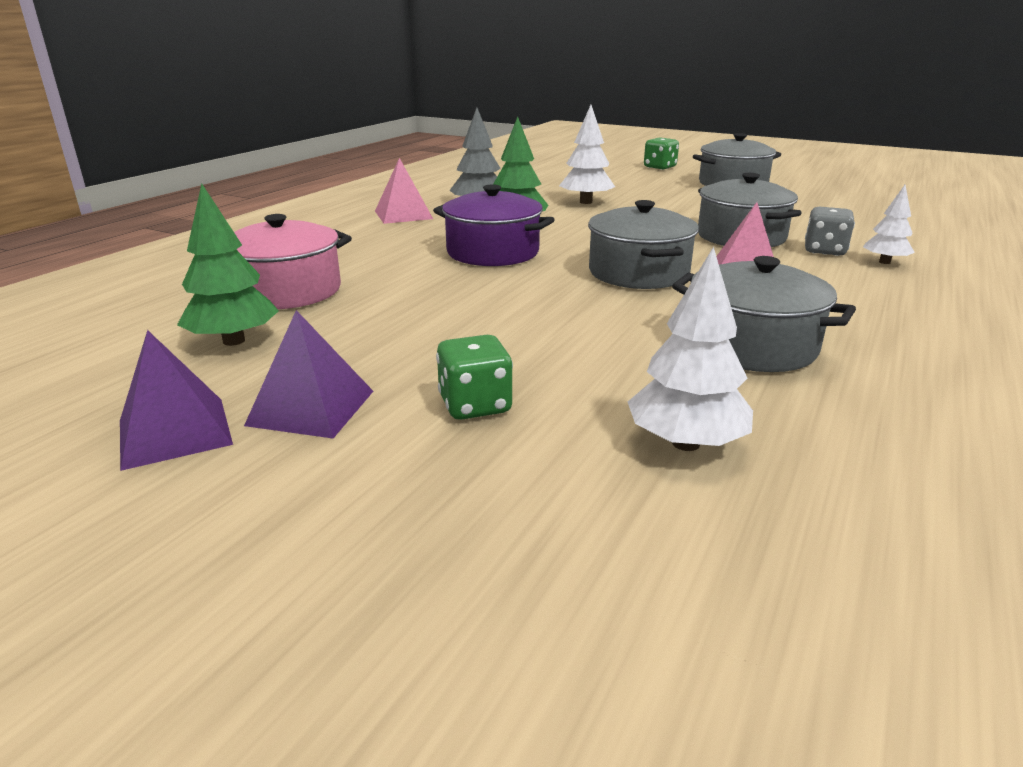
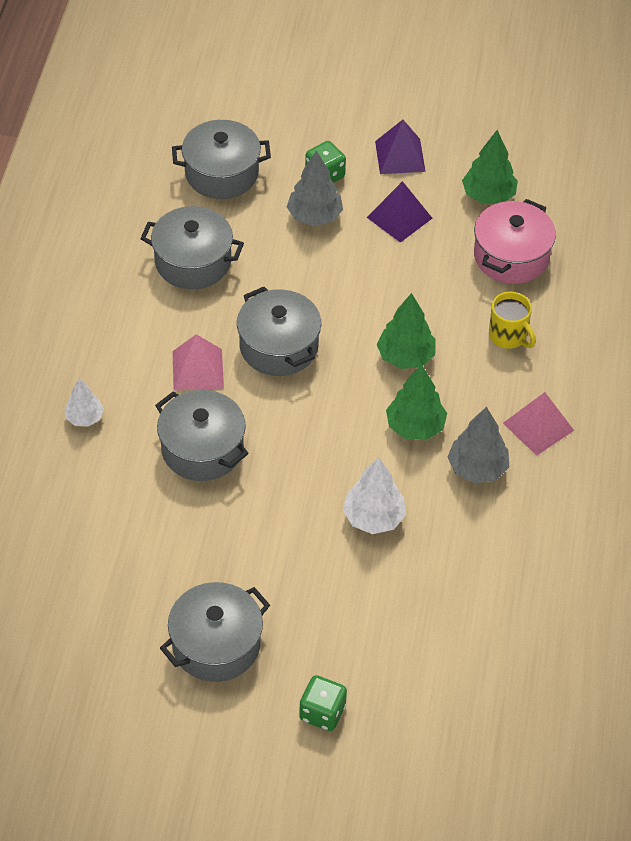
camera: 160 degrees right, 25 degrees up
(174, 432) = (446, 128): purple pyramid -> purple pyramid (399, 217)
(368, 250) = (508, 336): none -> yellow mug
(493, 252) = (406, 357): purple pot -> green tree
(528, 361) = (314, 216): none -> grey tree
(686, 443) = (221, 173): white tree -> grey pot
(824, 251) = (130, 432): grey dice -> none

